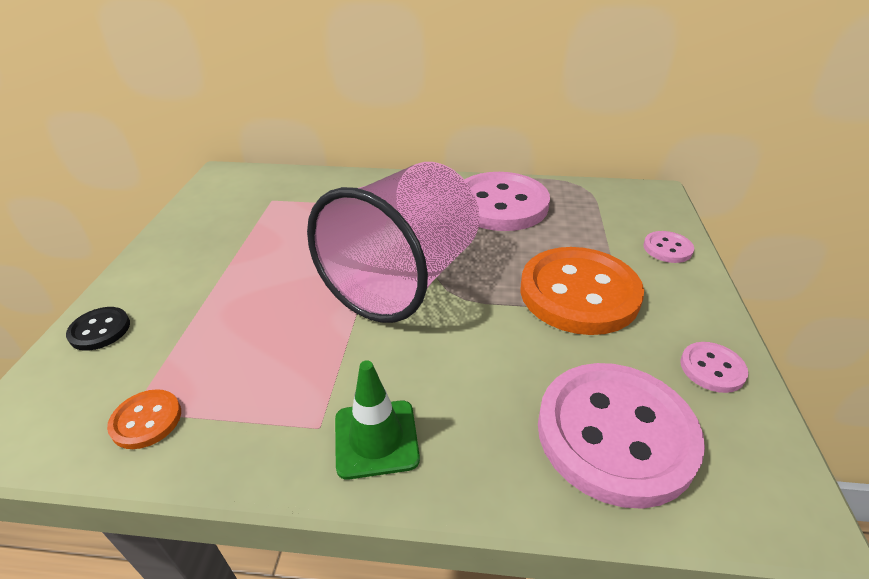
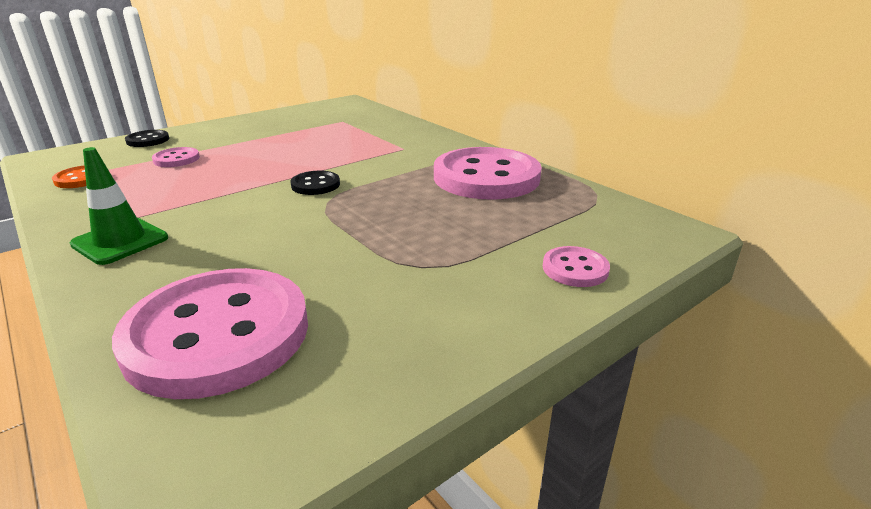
camera: 45 degrees right, 10 degrees down
(404, 279) = (315, 185): pink cup -> black button
(579, 293) = (409, 251): orange button -> none
(712, 368) = (390, 360): pink button -> pink button (176, 159)

